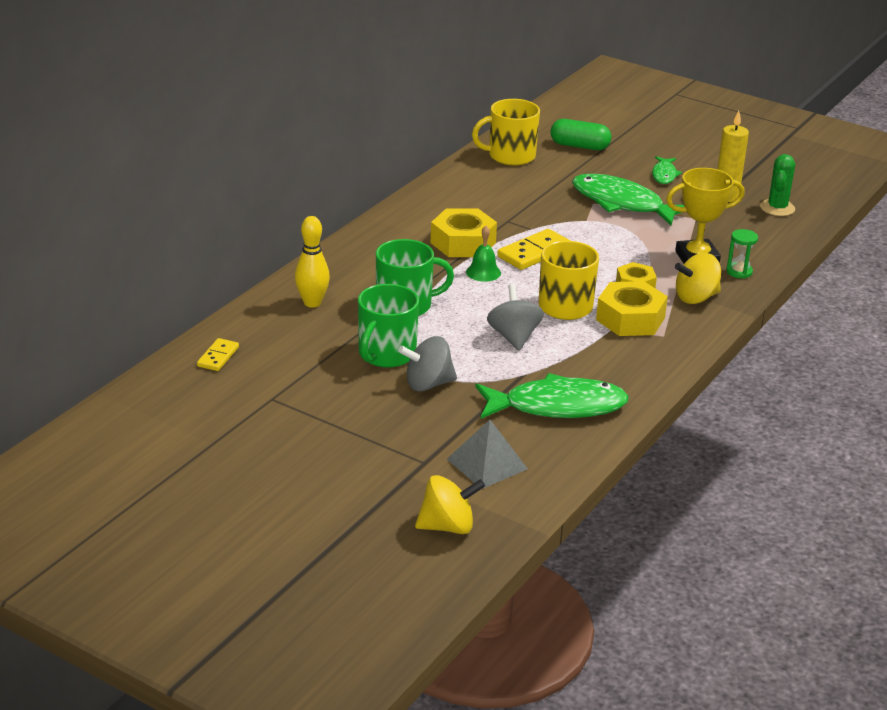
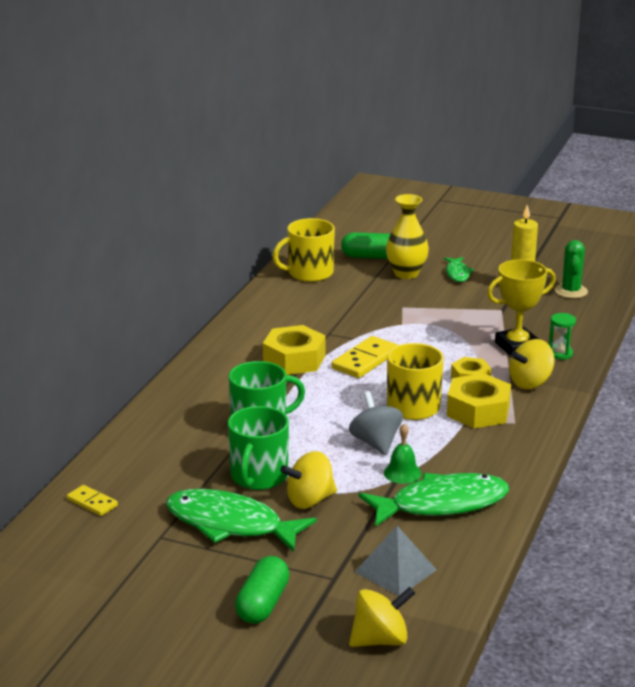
camera: 10 degrees left, 5 degrees down
(218, 357) = (92, 502): yellow domino -> yellow domino turned 60 degrees counterclockwise
(312, 303) = (168, 436): yellow bowling pin -> none
(347, 476) = (262, 604): none -> green capsule
(428, 384) = (309, 500): grey spinning top -> yellow spinning top
(483, 272) = (323, 385): green bell -> green bell (402, 473)
(610, 168) = (406, 273): none -> yellow vase
(622, 203) = (429, 304): green fish -> green fish (230, 524)

